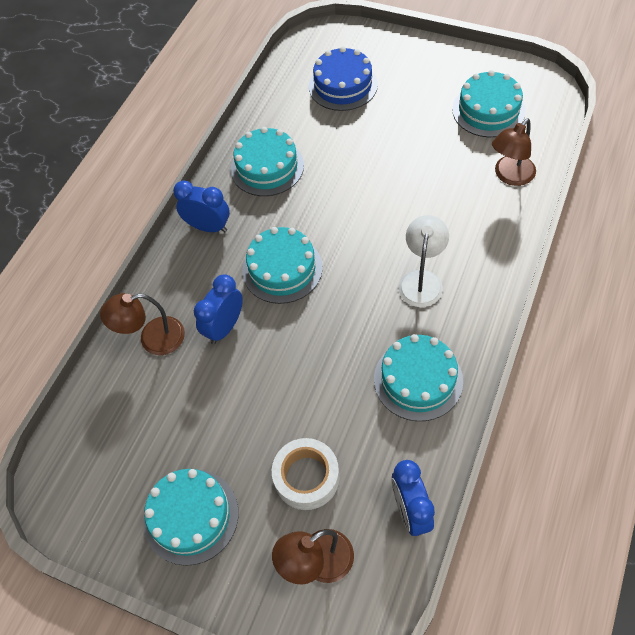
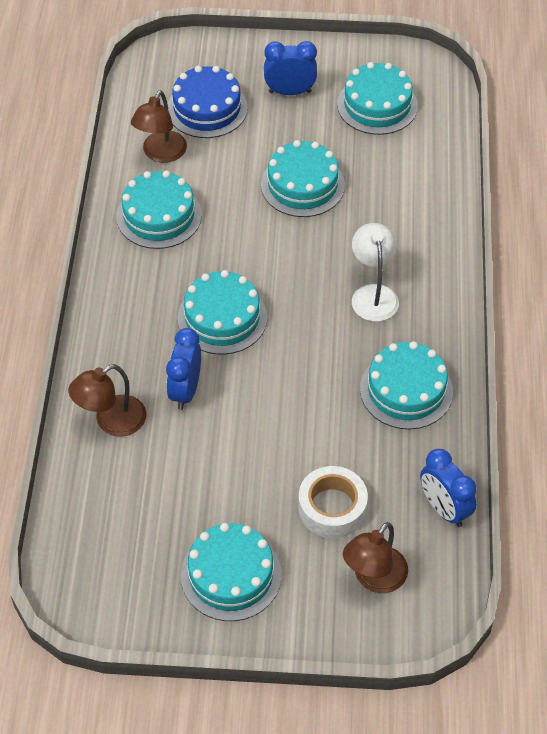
camera: 25 degrees left, 5 degrees down
(208, 227) = (120, 293): blue clock -> blue clock (290, 92)
(397, 167) = (302, 185): none -> turquoise cake
(510, 176) = (424, 170): brown lamp -> brown lamp (161, 154)

